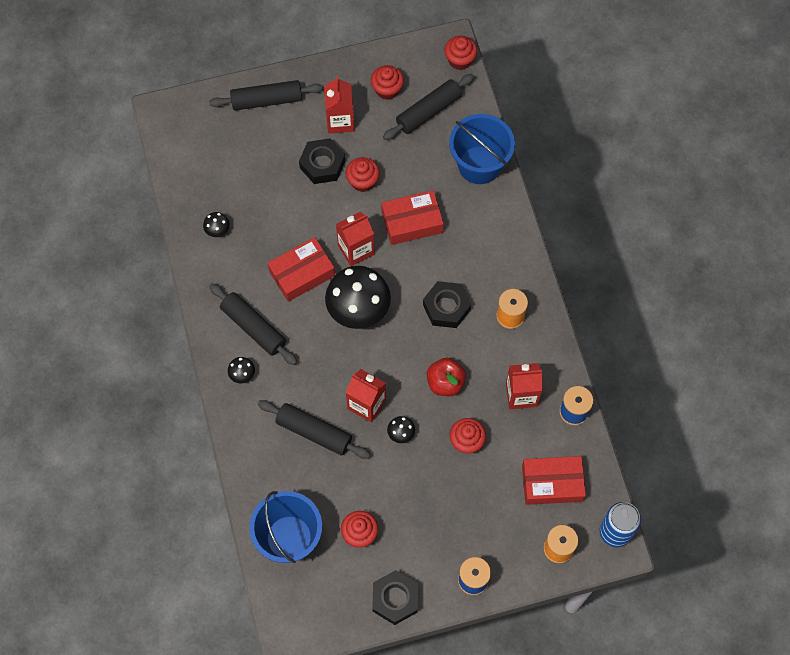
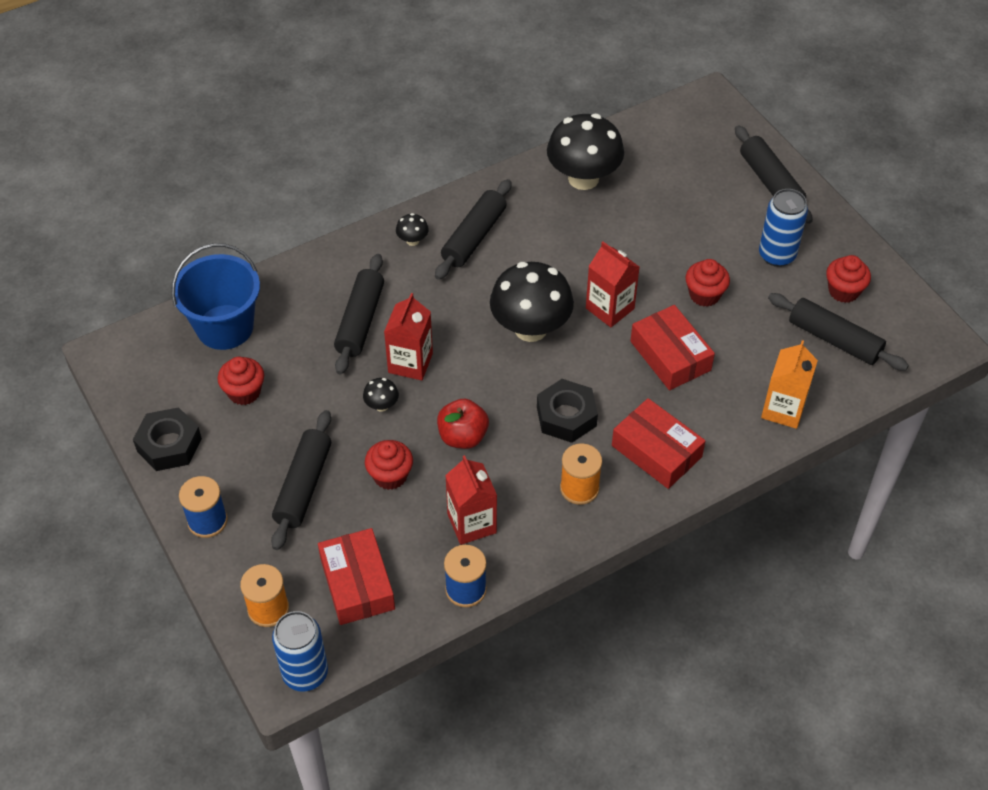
camera: 75 degrees right, 15 degrees down
(217, 230) = (583, 178): black mushroom -> black mushroom, size x2.40
(302, 273) = (558, 265): red box -> red box (656, 451)
(322, 164) = (710, 251): black nut -> none
(340, 121) = (777, 255): red carton -> blue can
(459, 504) = (304, 486): none -> black rolling pin
(460, 60) = (927, 356): red cupcake -> none
(479, 165) = (783, 409): blue bucket -> orange carton

